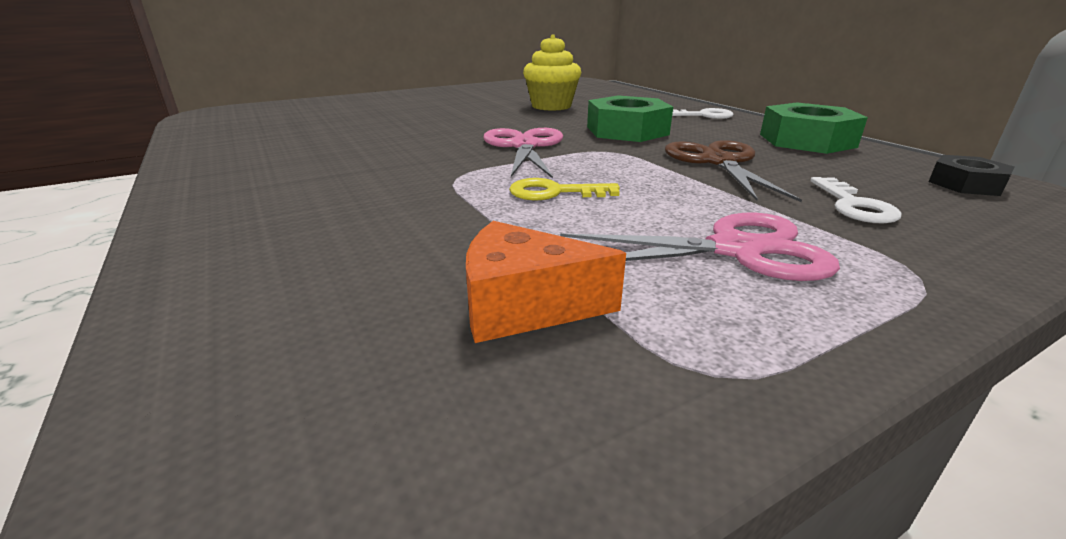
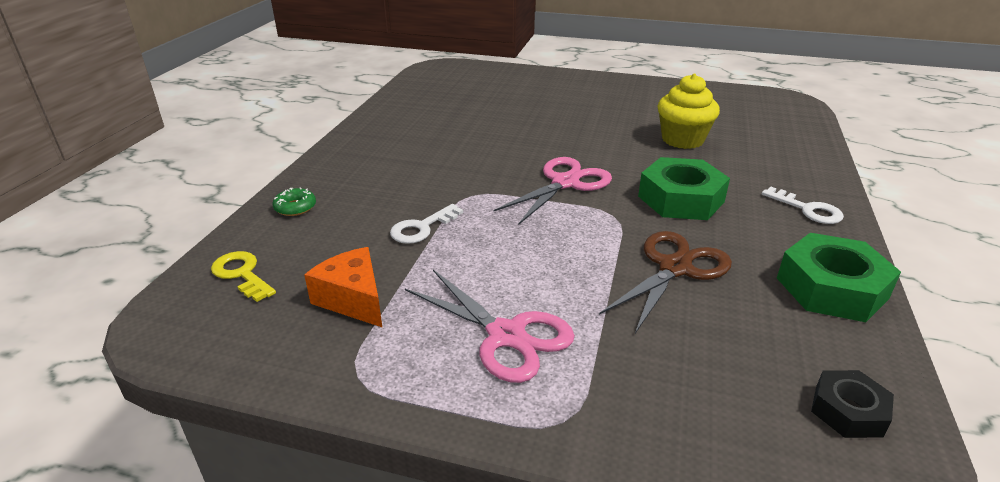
camera: 45 degrees right, 5 degrees up
(222, 263) = (295, 207): none -> green donut
(554, 192) = (499, 237): yellow key -> yellow key (242, 274)
(854, 206) = (672, 361): white key -> white key (421, 228)

